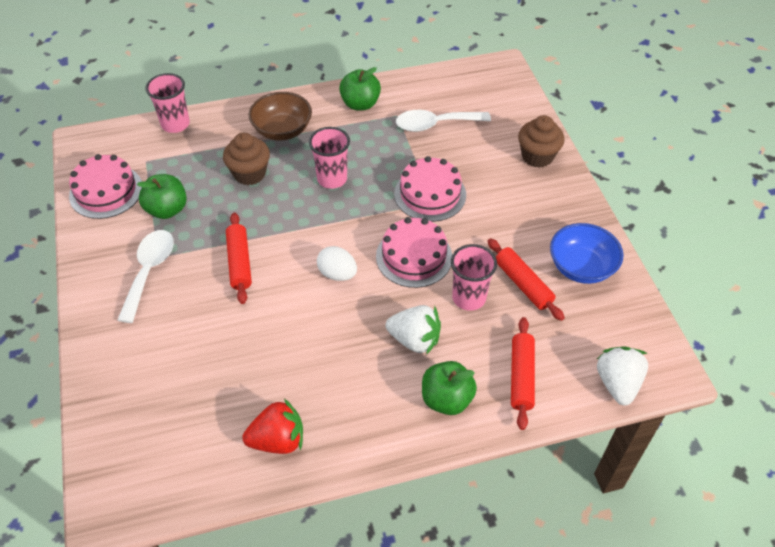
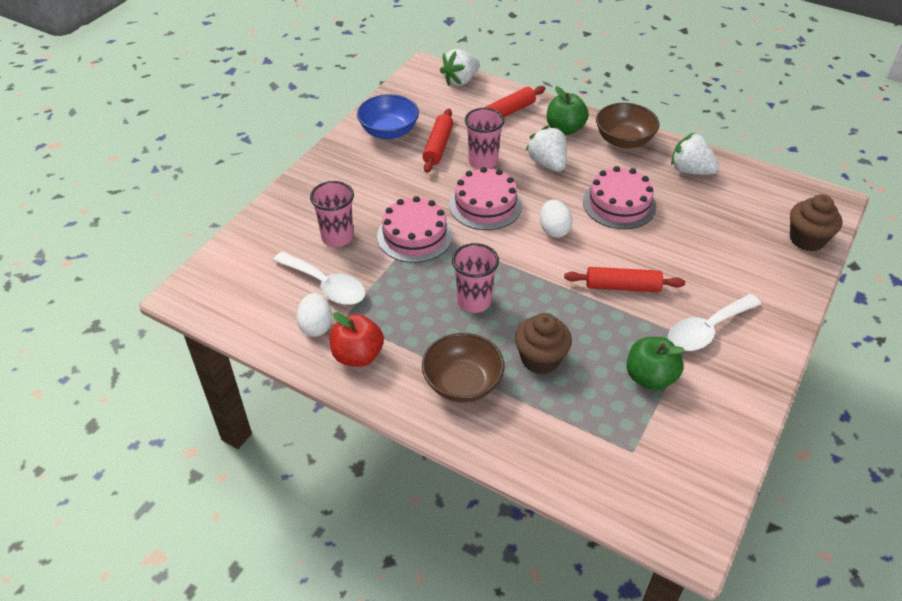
camera: 135 degrees left, 5 degrees down
(106, 191) = (700, 443): pink cake -> pink cake (619, 204)
(175, 124) = (564, 478): pink cup -> pink cup (337, 237)
(239, 262) = (622, 287): red rolling pin -> red rolling pin turned 60 degrees clockwise
(278, 440) = (690, 170): red strawberry -> white strawberry
(360, 104) = (358, 355): green apple -> red apple
(377, 431) = (624, 140): none -> brown bowl
(406, 101) = (316, 326): none -> white egg
(537, 156) = (297, 206): brown cupcake -> brown cupcake (807, 239)

